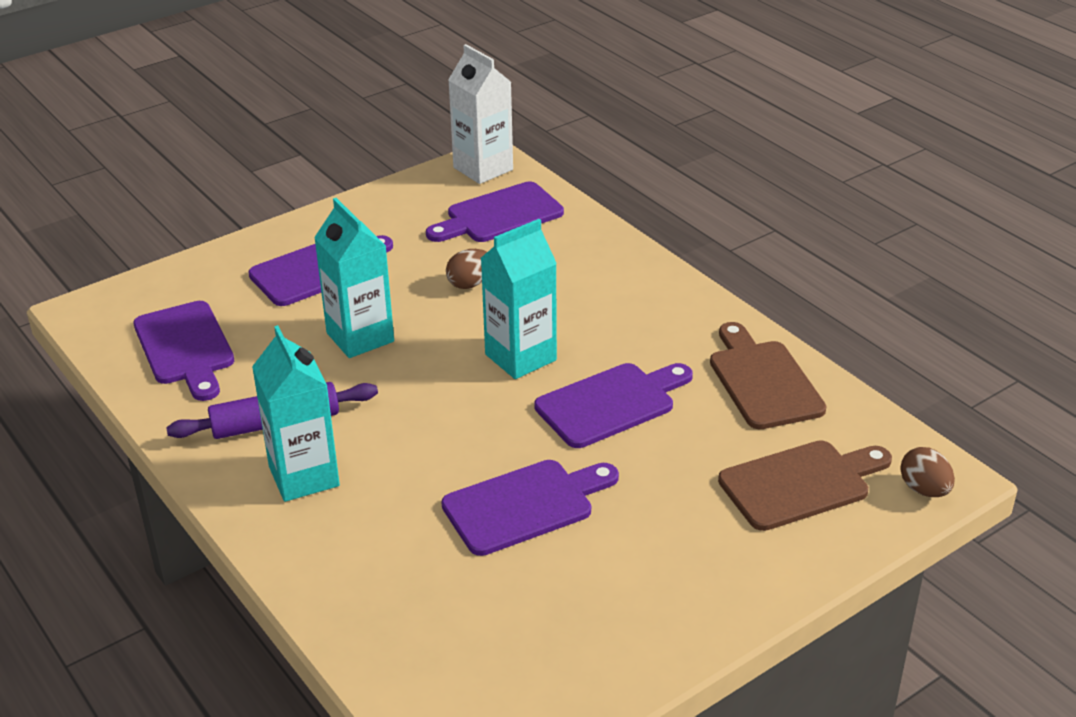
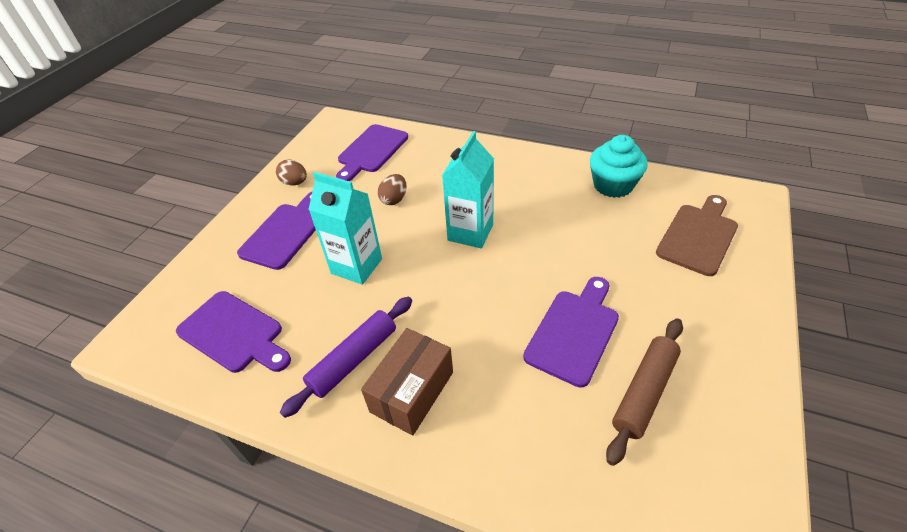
camera: 30 degrees left, 10 degrees up
(304, 476) = (412, 392): turquoise carton -> brown box
(483, 169) = (335, 128): white carton -> none
(535, 590) = (644, 392): none -> brown rolling pin
(611, 403) = (551, 237): purple cutting board -> none
(763, 381) = (613, 185): brown cutting board -> turquoise cupcake
(924, 490) = (755, 209): brown egg -> brown egg (295, 183)

